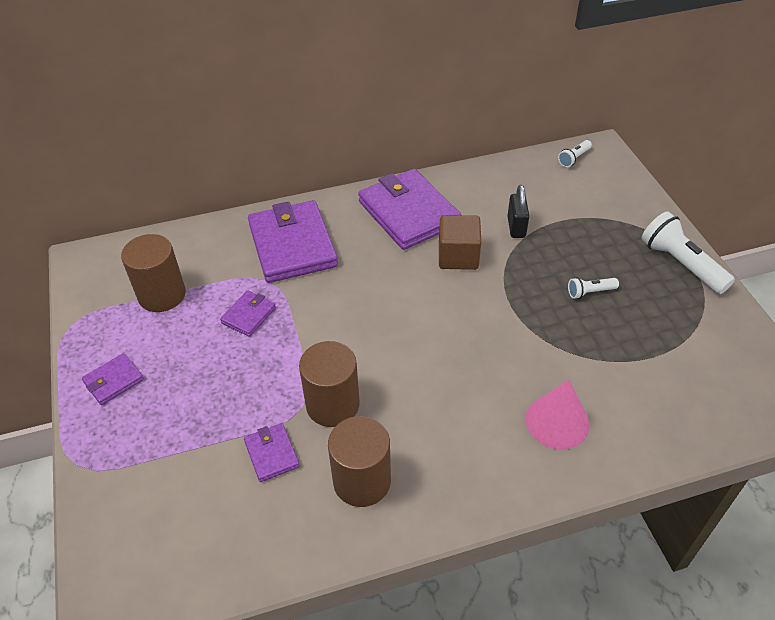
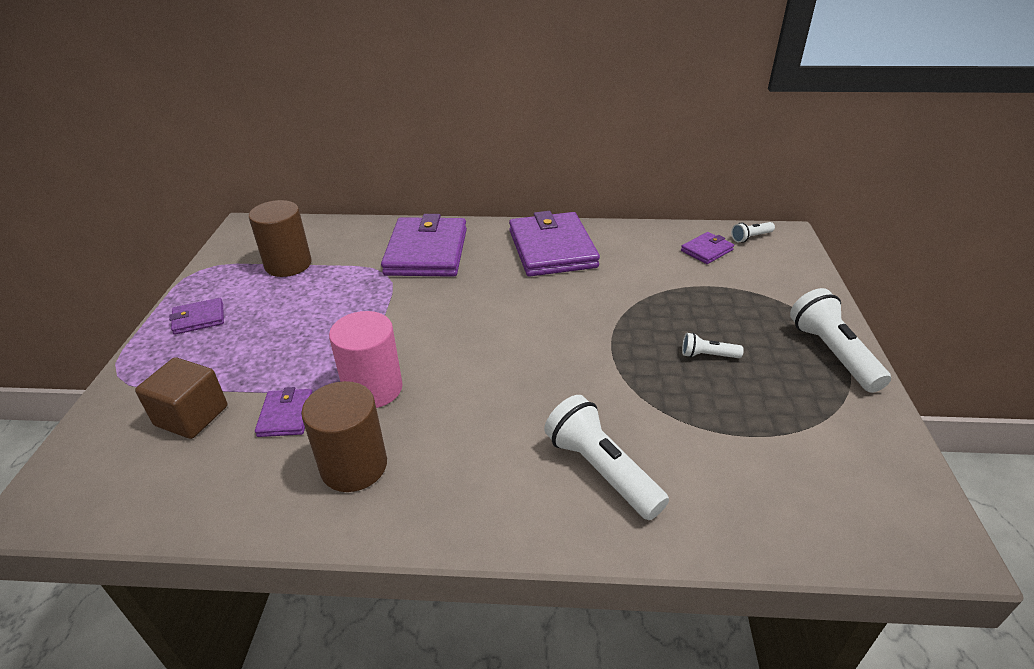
camera: 20 degrees right, 10 degrees down
(249, 315) = (349, 296): purple wallet -> purple wallet (706, 250)
(332, 405) = (373, 388): brown cylinder -> pink cylinder
(458, 256) = (580, 293): brown cube -> brown cube (191, 416)
(516, 227) = (656, 281): black padlock -> none
(557, 421) = (601, 470): pink cone -> white flashlight

